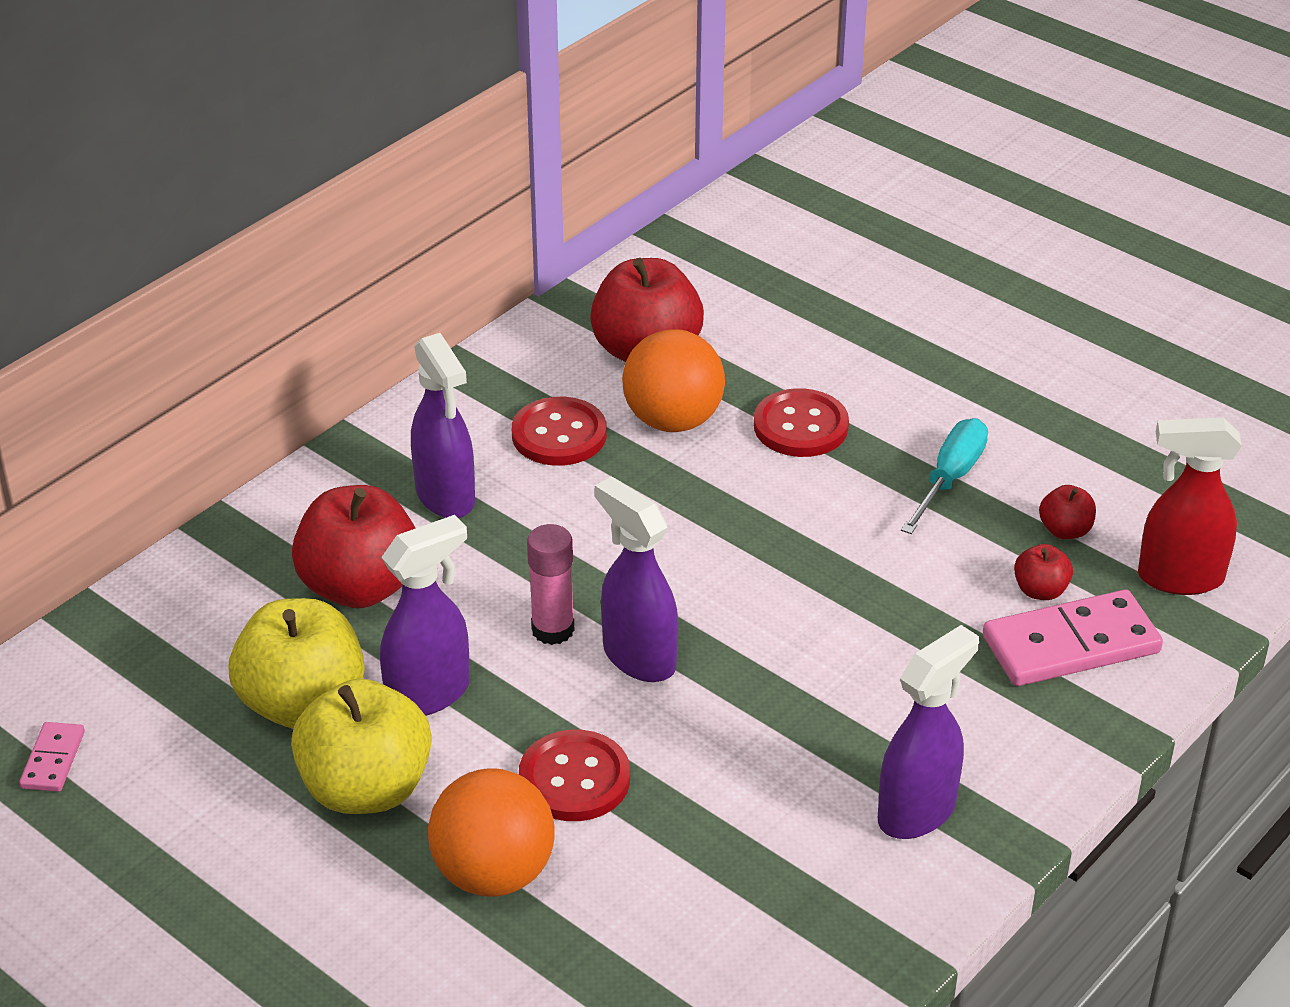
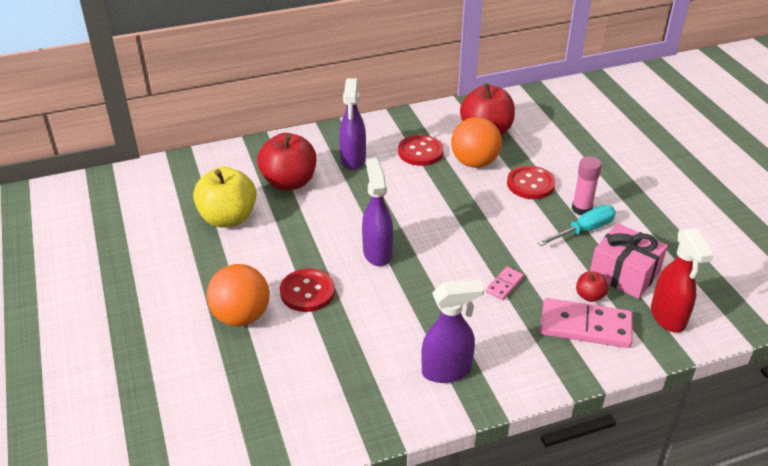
camera: 30 degrees right, 0 degrees up
(53, 760) = (121, 203): pink domino -> pink domino (504, 285)
(366, 788) = (222, 261): yellow apple -> none
(429, 694) = (279, 234): purple spray bottle -> none
(553, 630) = (351, 228): pink glue stick -> pink glue stick (581, 209)
(1065, 530) = (624, 273): red apple -> pink gift
(1179, 578) = (668, 317): red spray bottle -> red spray bottle turned 135 degrees counterclockwise

